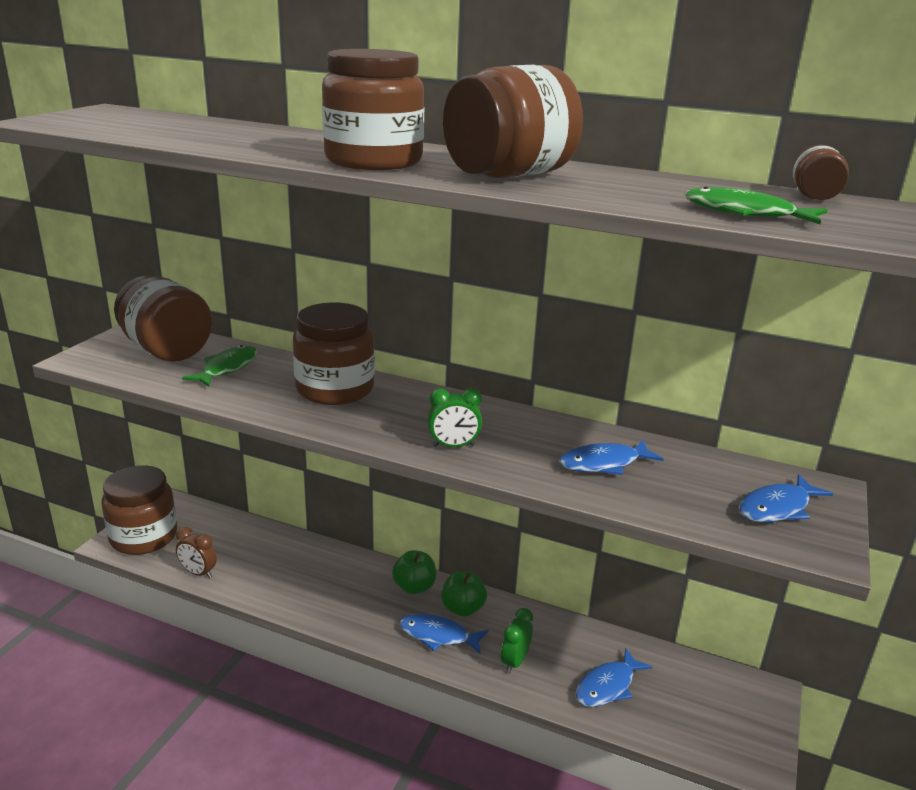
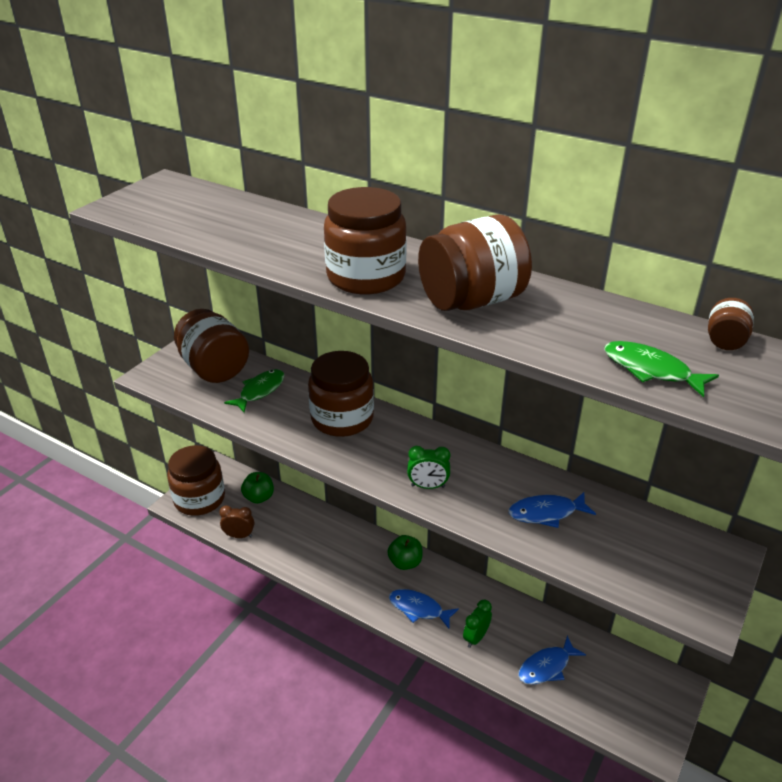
camera: 10 degrees right, 10 degrees up
(198, 573) = (239, 535): brown clock -> brown clock turned 150 degrees clockwise
(462, 608) = (441, 586): green apple -> green apple (259, 497)
(777, 508) = (680, 570): blue fish -> none

